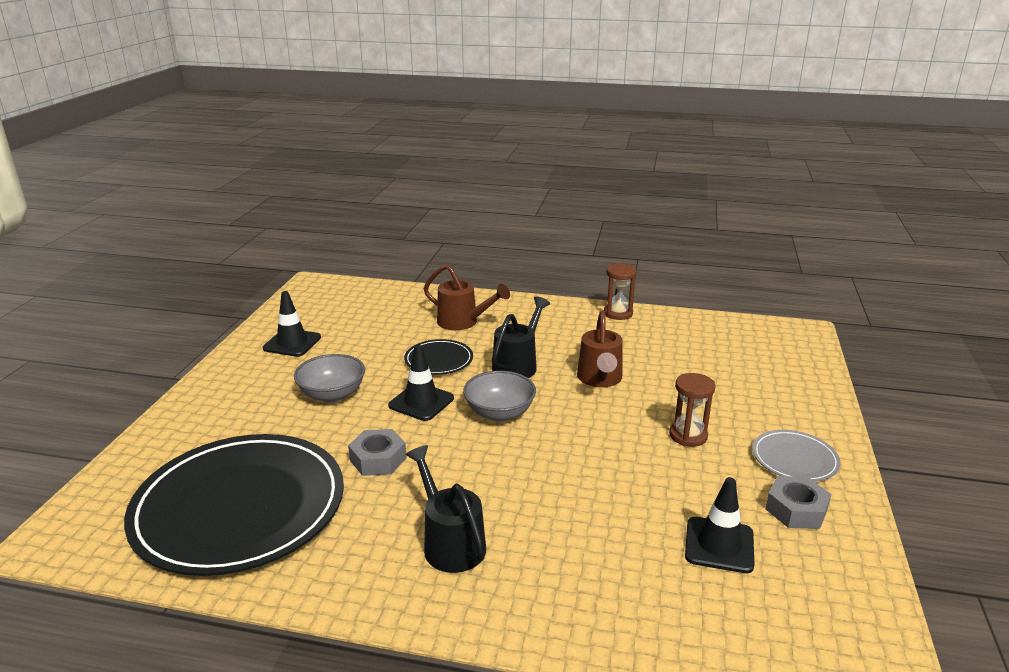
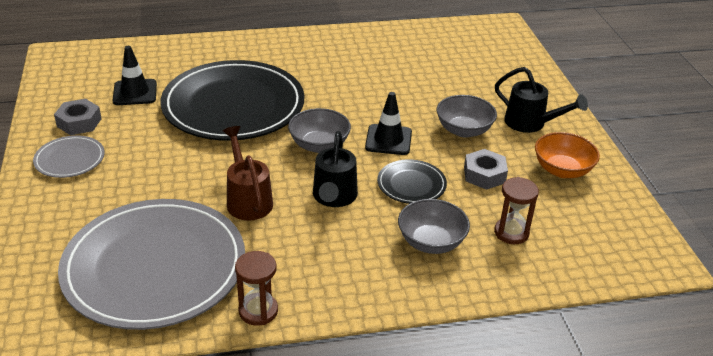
camera: 155 degrees right, 10 degrees up
(239, 508) = (429, 54): black plate -> black plate (233, 106)
(292, 343) = (562, 170): black traffic cone -> orange bowl
(378, 459) = (379, 94): grey nut -> grey nut (484, 175)
(450, 542) = (296, 63): black watering can -> black watering can (530, 123)
(463, 322) = (431, 242): brown watering can -> grey bowl
(688, 436) = (157, 160): brown hourglass -> brown hourglass (511, 233)
(693, 349) = (155, 267): none -> grey plate

